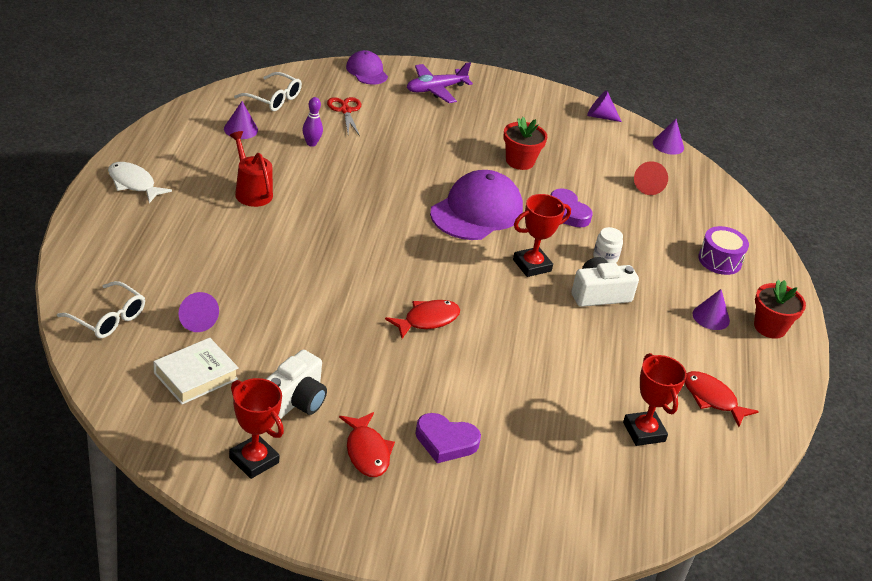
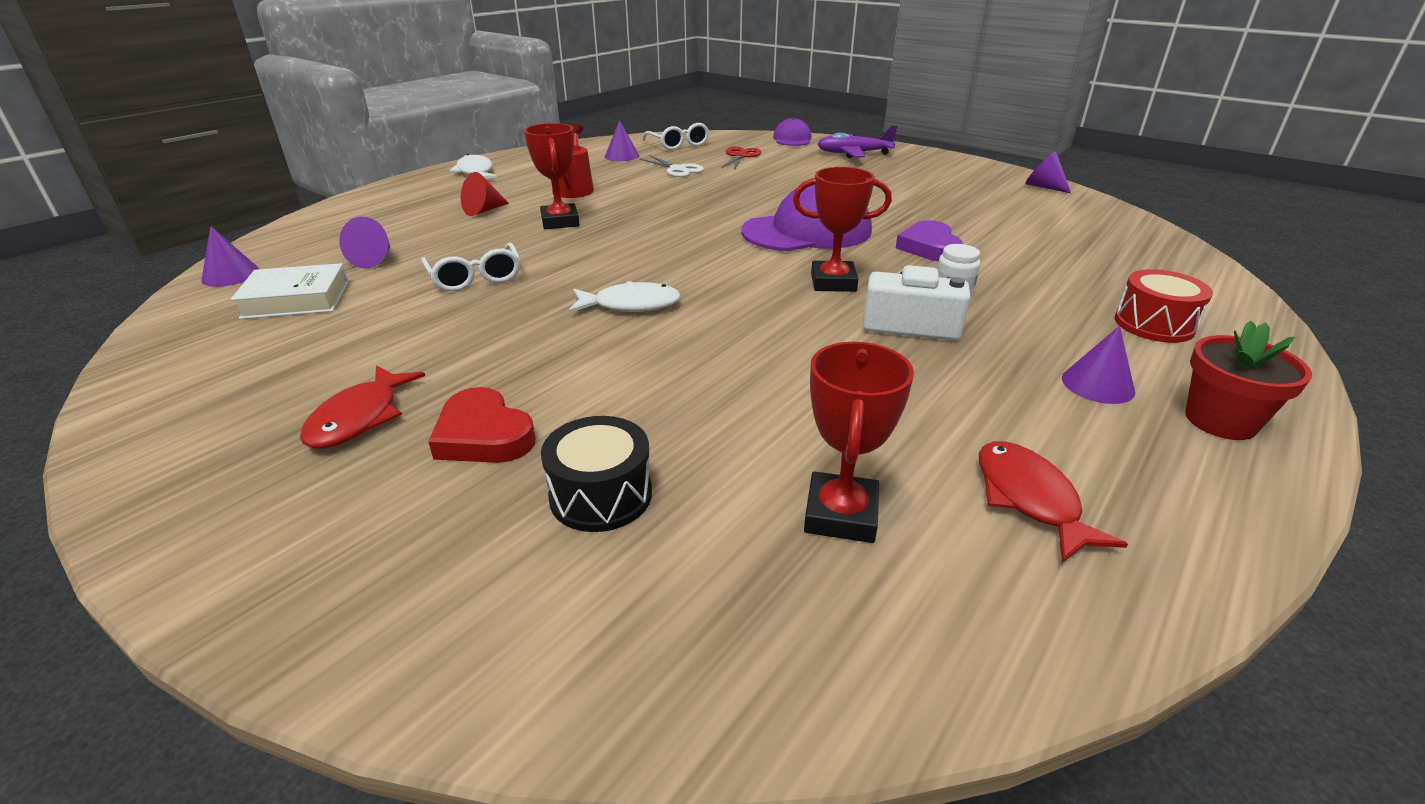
camera: 35 degrees right, 5 degrees down
(108, 319) = (298, 244): white glasses -> white glasses (475, 278)
(254, 460) = (215, 389): red trophy -> red trophy (560, 222)
(294, 400) = (360, 343): white camera -> none
(311, 143) = (678, 169): purple bowling pin -> white scissors
(427, 320) = (630, 305): red fish -> white fish
(445, 441) = (483, 435): purple heart -> red heart
(520, 161) = (904, 204): red flower pot -> none
(536, 456) = (601, 495): none -> black drum
(648, 187) = (1072, 243): red cone -> red cone (483, 210)
(668, 145) = (1129, 215): purple cone -> purple cone (231, 275)
(719, 260) = (1154, 324): purple drum -> red drum

